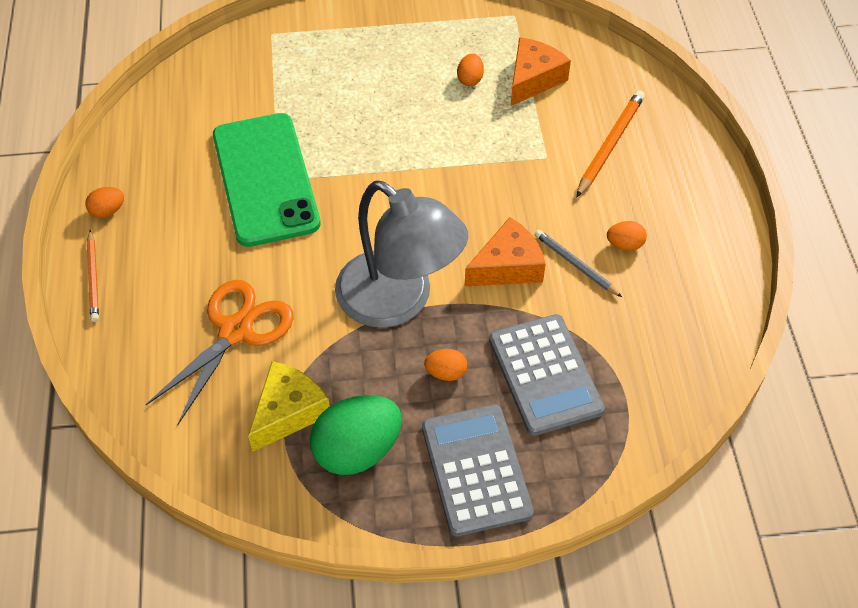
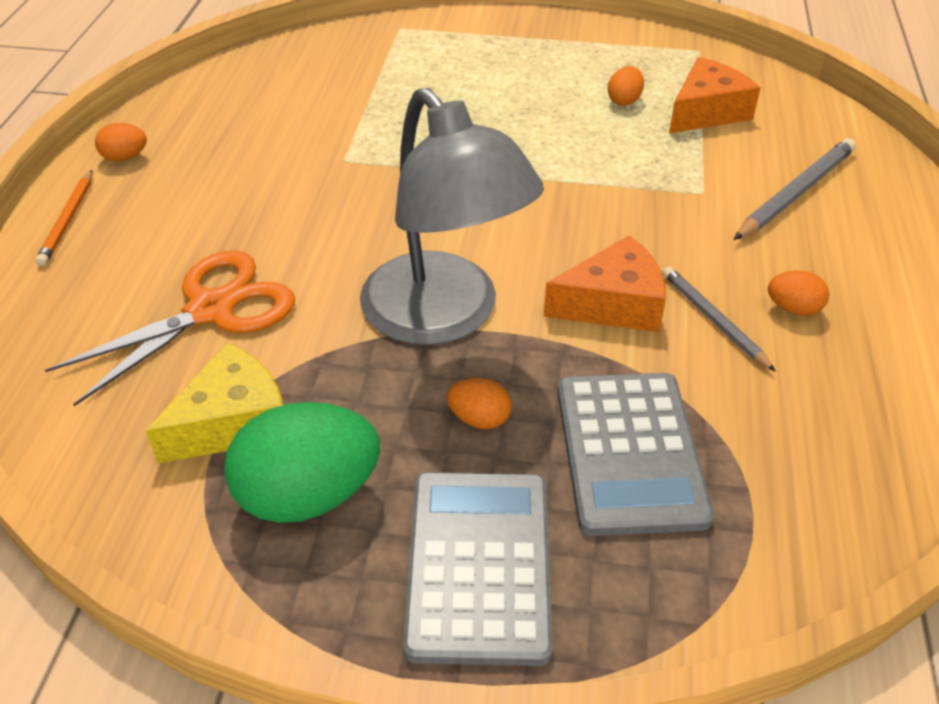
camera: 15 degrees right, 10 degrees down
(265, 179) = (328, 157): green phone -> none
(610, 145) = (795, 193): orange pencil -> grey pencil

